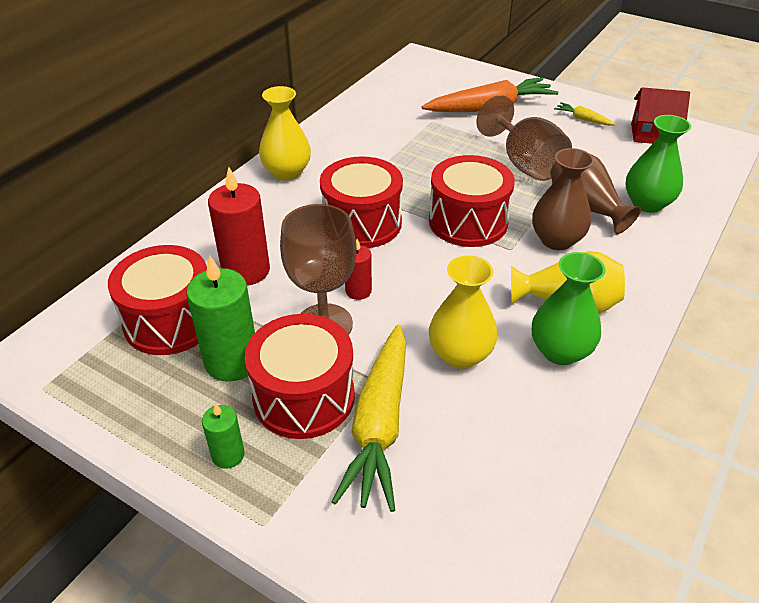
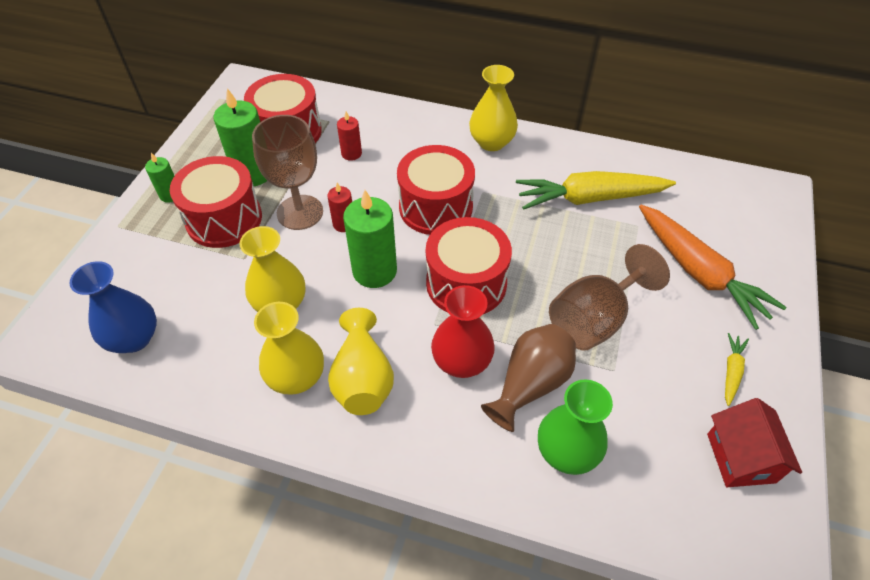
camera: 75 degrees right, 10 degrees up
(246, 270) = (351, 153): red candle -> red candle, size x0.54
(379, 424) = (201, 266): yellow carrot -> yellow carrot (589, 198)
(434, 277) = (374, 271): none -> green candle
(481, 501) = (134, 338): none -> blue vase
(556, 240) = (461, 361): brown vase -> red vase
(560, 351) = (296, 377): green vase -> yellow vase

